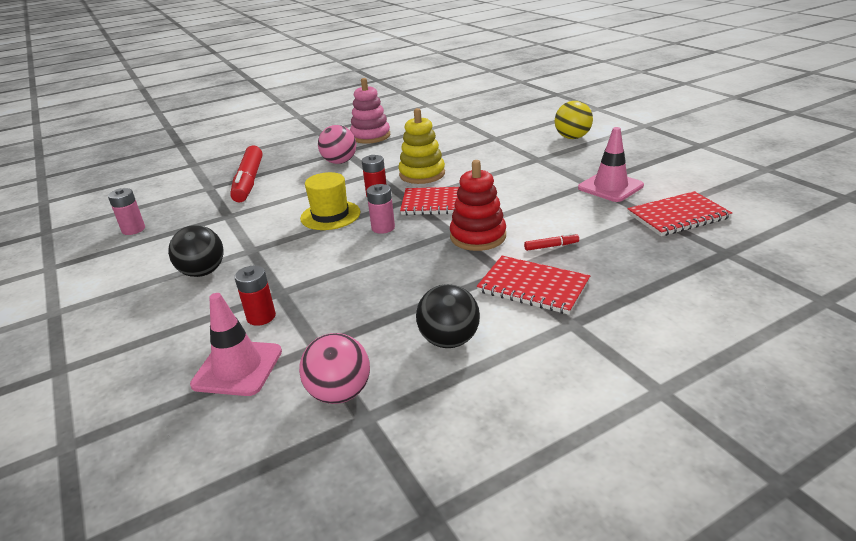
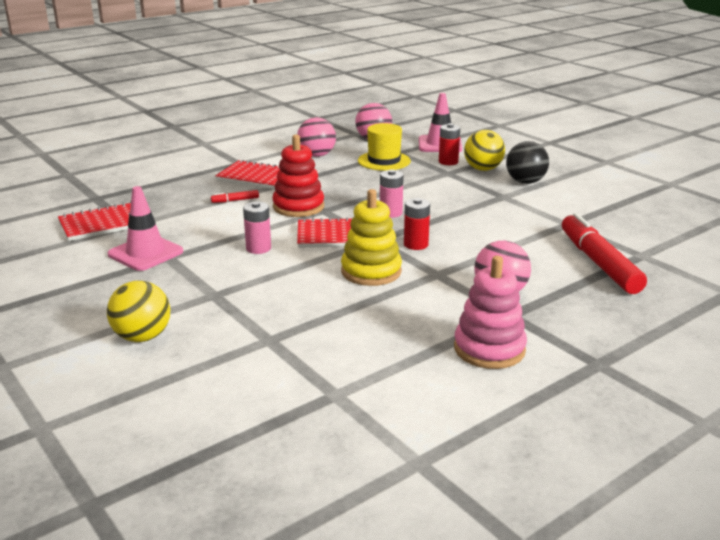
camera: 170 degrees right, 5 degrees down
(133, 229) = (649, 210): pink battery -> pink battery (258, 248)
(229, 298) = (483, 169): none -> yellow ball
(330, 215) = (453, 223): yellow hat -> yellow hat (384, 161)
(449, 340) = (317, 155): black ball -> pink ball

